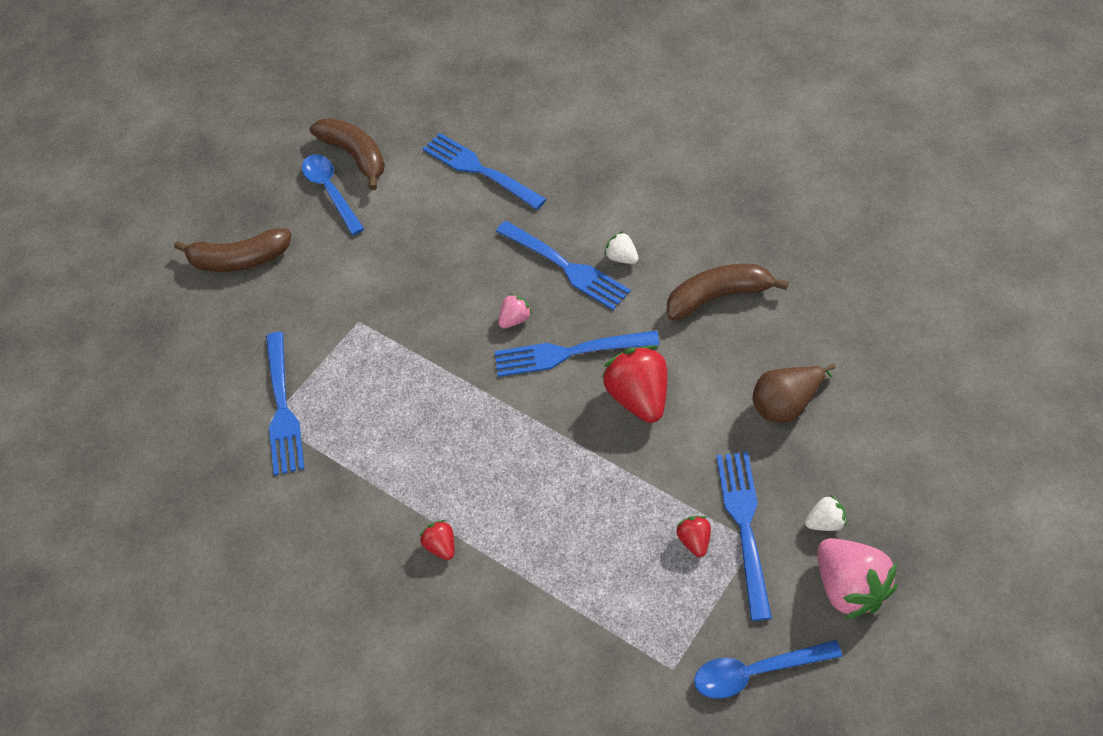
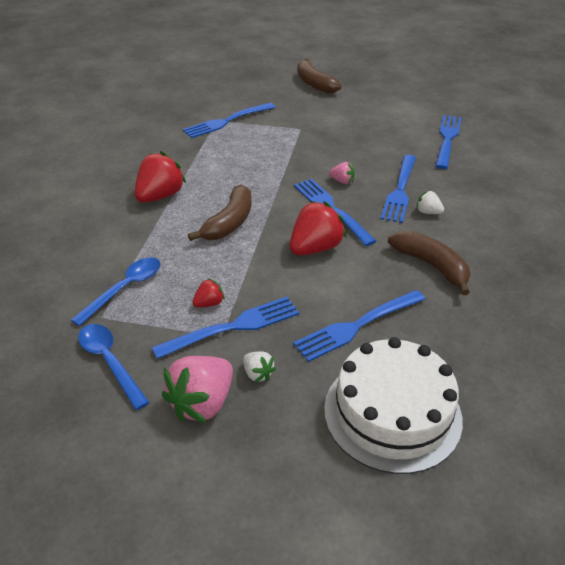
camera: 60 degrees right, 15 degrees down
(331, 191) = (384, 96): blue spoon -> blue spoon (125, 289)
(355, 156) = (416, 97): brown banana -> brown banana (229, 223)
(441, 546) = (160, 196): red strawberry -> red strawberry, size x2.02
(622, 257) = (428, 212): white strawberry -> white strawberry turned 75 degrees counterclockwise
(786, 404) = (357, 326): brown pear -> blue fork
(914, 420) = (392, 413): none -> white cake

